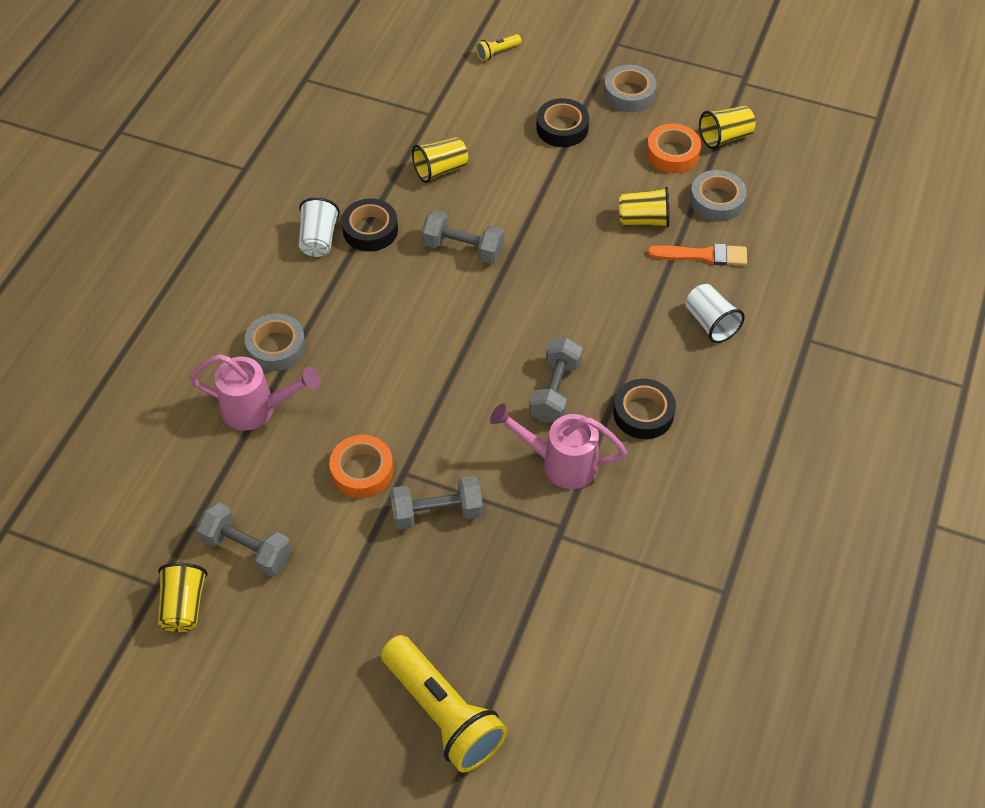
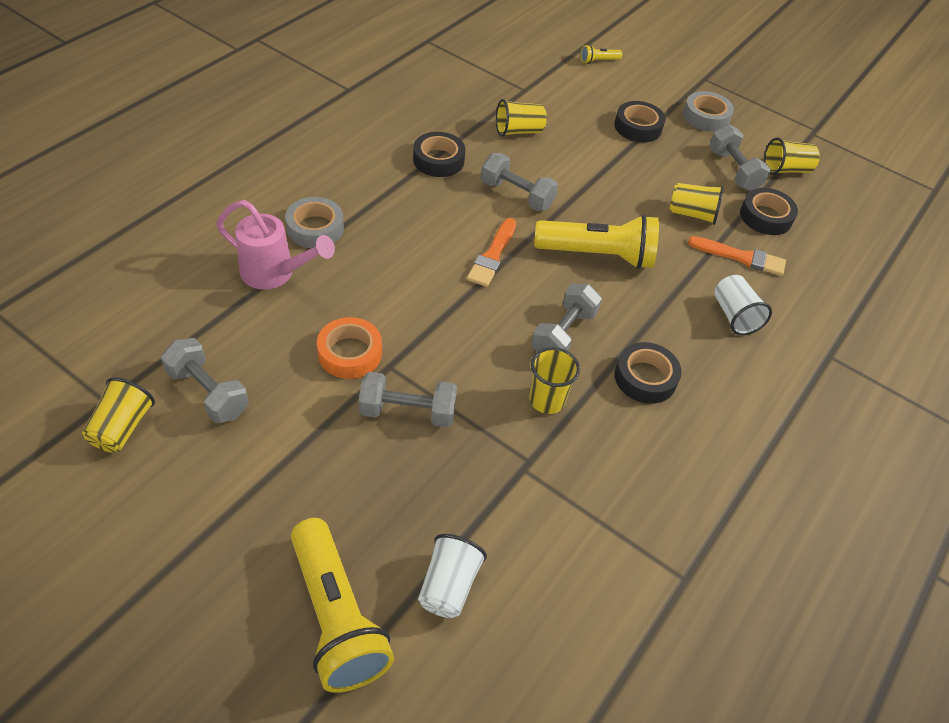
camera: 10 degrees right, 5 degrees down
(319, 239) = (390, 155): white cup -> white cup (449, 586)
(461, 326) = (492, 255): none -> orange brush
(559, 463) = (546, 400): pink watering can -> yellow cup
(563, 295) = (598, 255): none -> yellow flashlight
(672, 153) = (733, 170): orange tape -> grey dumbbell
(716, 201) = (765, 217): grey tape -> black tape

